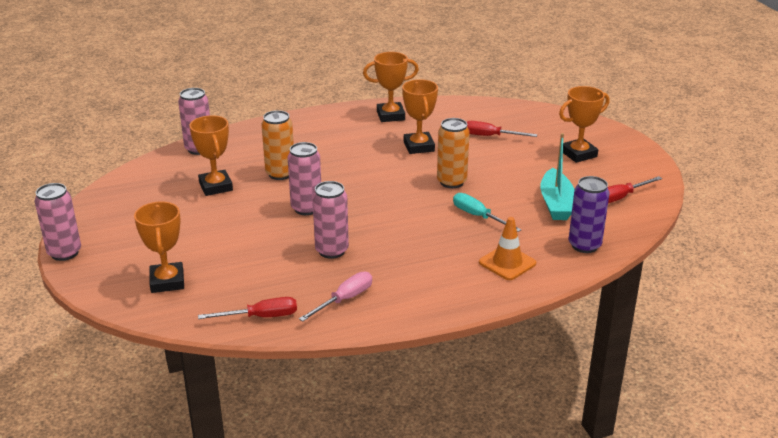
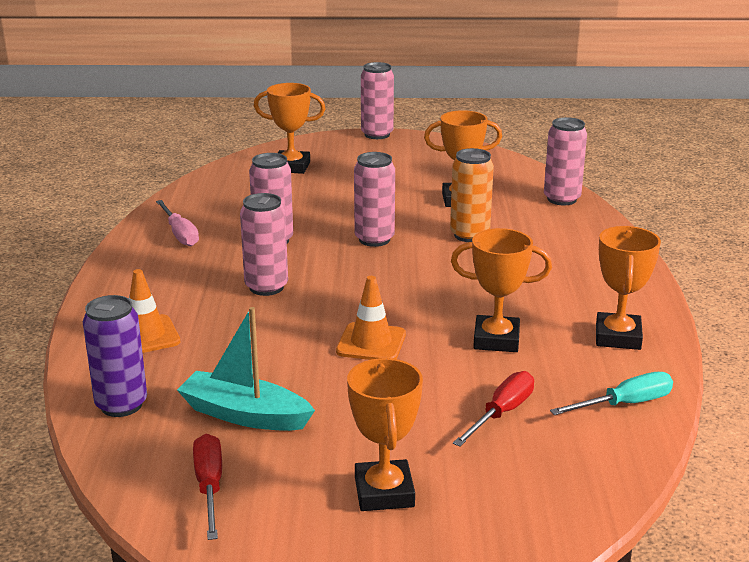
camera: 110 degrees right, 5 degrees down
(261, 317) = (195, 196): red screwdriver -> none
(408, 234) = (266, 287): none -> pink can
(451, 182) = (371, 343): orange can -> orange traffic cone
(478, 216) = (265, 342): turquoise screwdriver -> turquoise screwdriver (625, 404)

